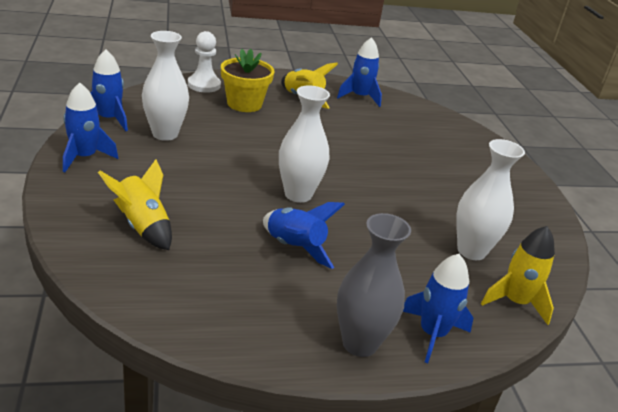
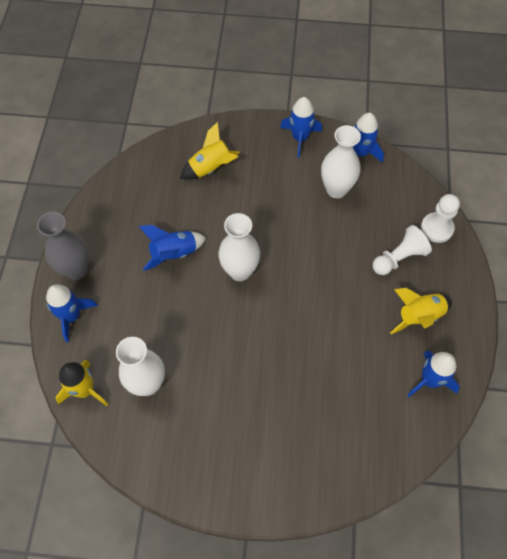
camera: 110 degrees right, 30 degrees up
(244, 104) = (399, 258): yellow flower pot -> white pawn

